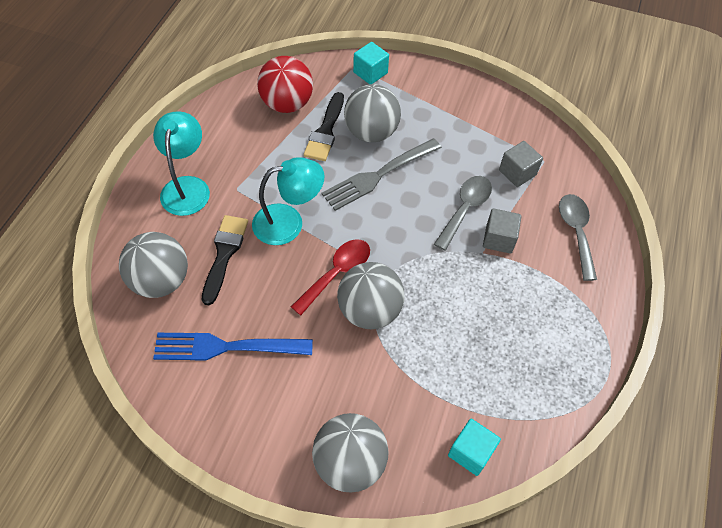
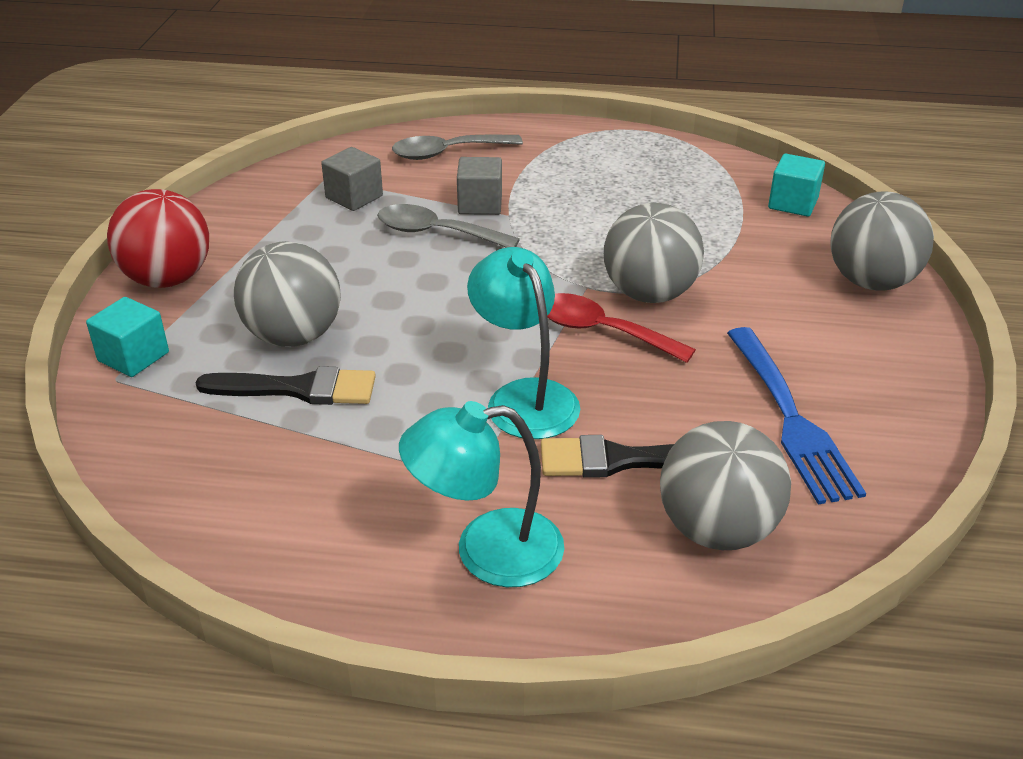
camera: 100 degrees left, 20 degrees down
(287, 104) = (228, 452): red ball -> red ball (168, 279)
(379, 175) = (390, 316): grey fork -> none

